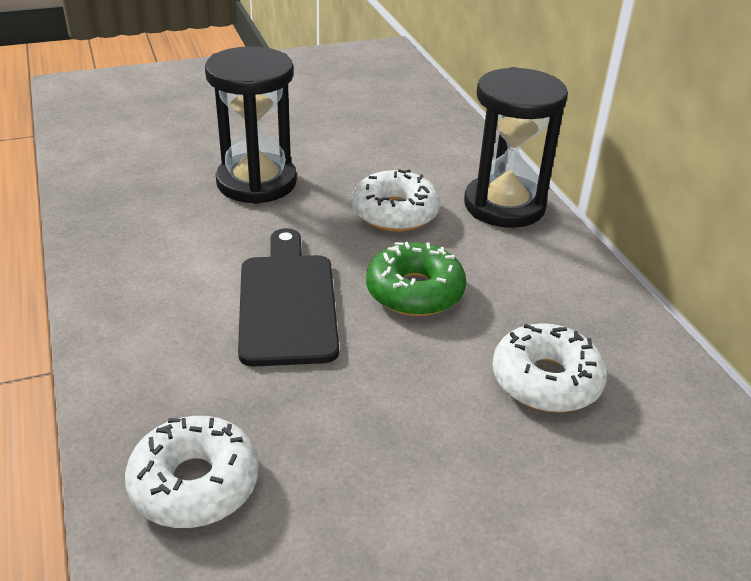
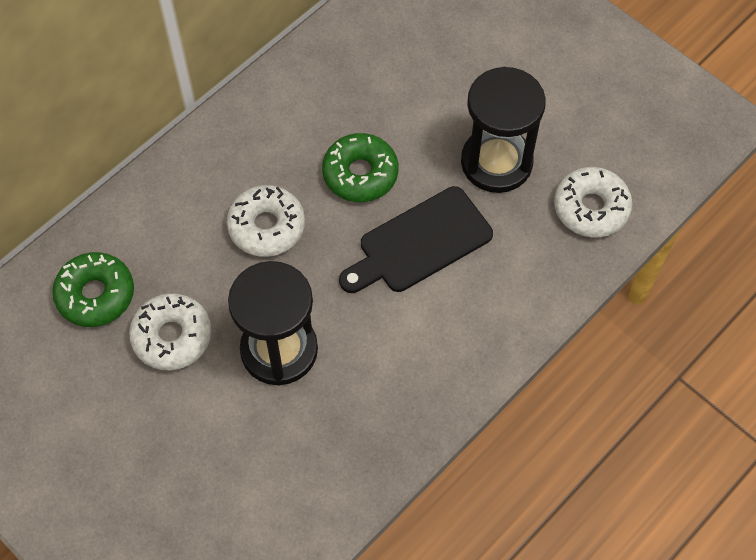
camera: 115 degrees left, 25 degrees up
(397, 118) = (95, 295): none -> green donut
(504, 205) = (212, 157): black hourglass -> black hourglass (496, 162)
(546, 380) = (404, 76): white donut -> white donut (172, 337)

